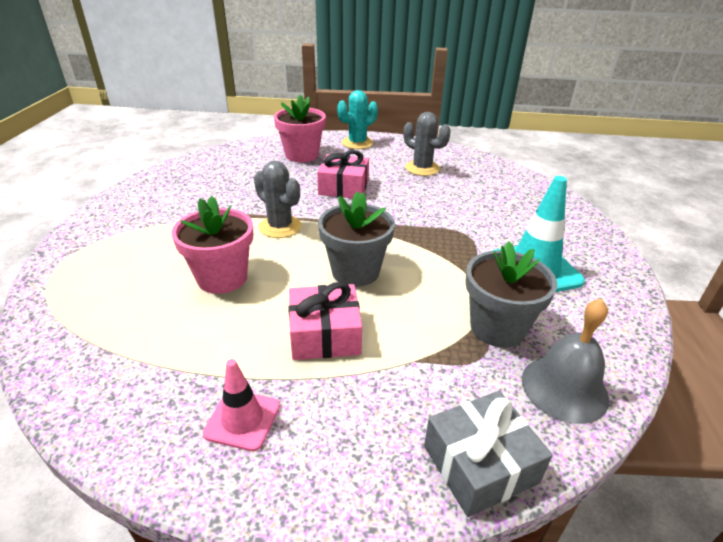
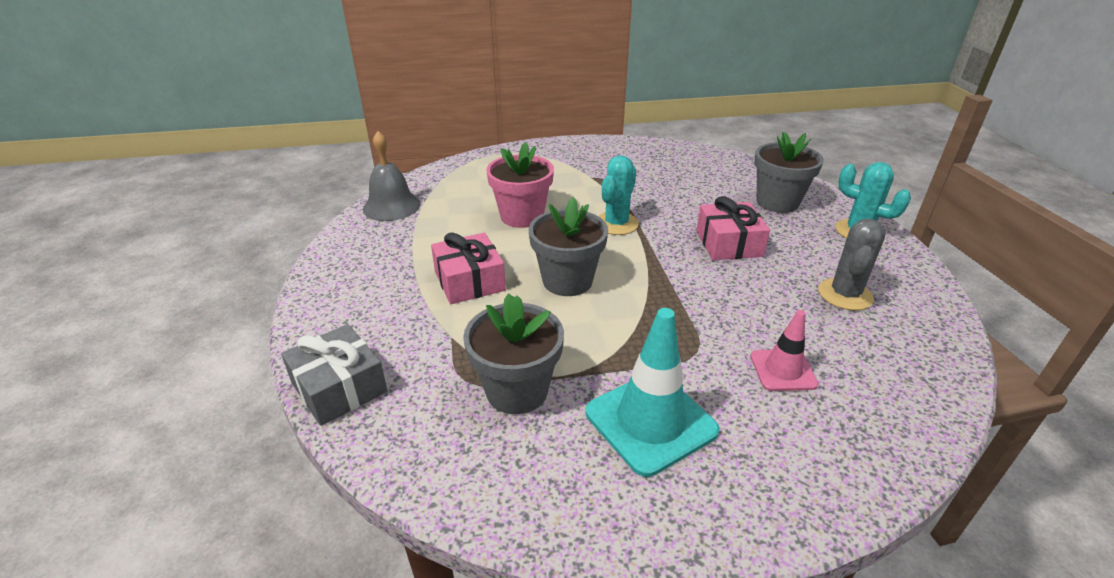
camera: 75 degrees right, 0 degrees up
(242, 419) = (373, 264): pink traffic cone -> pink traffic cone (783, 370)
(280, 227) = (616, 224): grey cactus -> turquoise cactus
(302, 155) = (777, 202): pink flower pot -> grey flower pot
(564, 388) = (436, 447): grey bell -> grey bell (391, 206)

